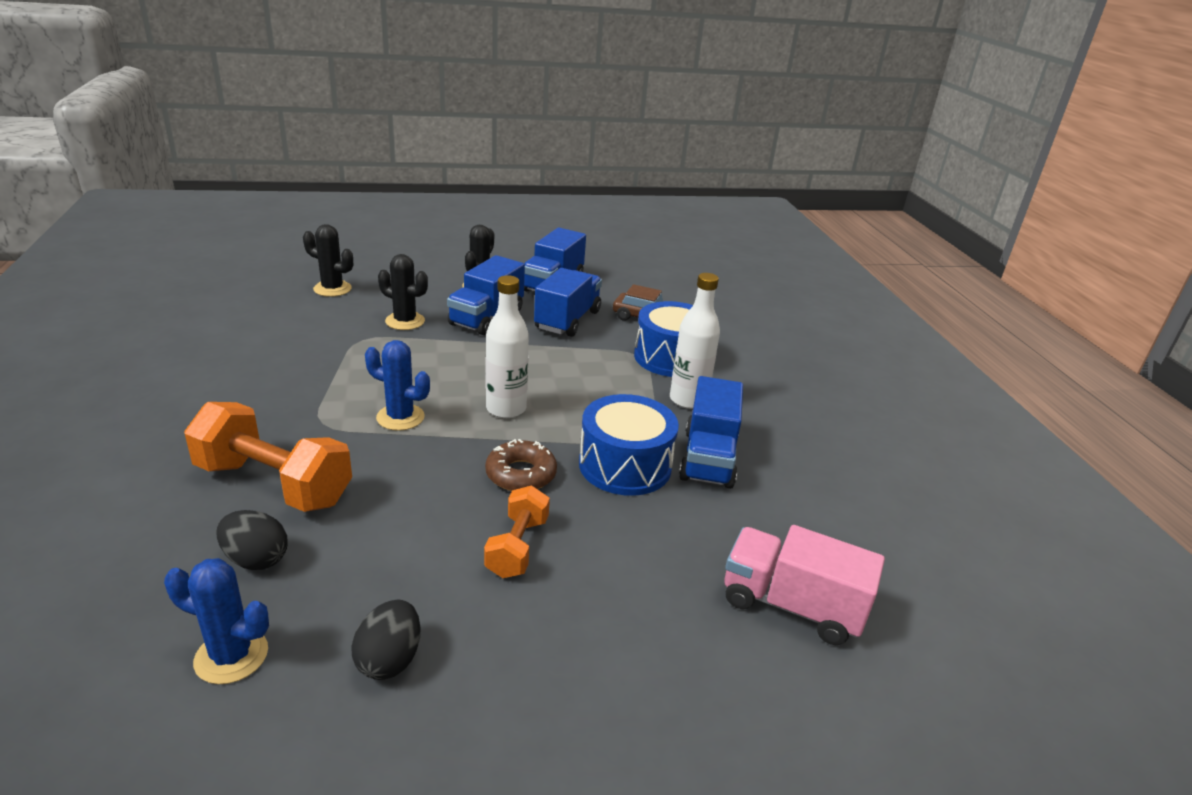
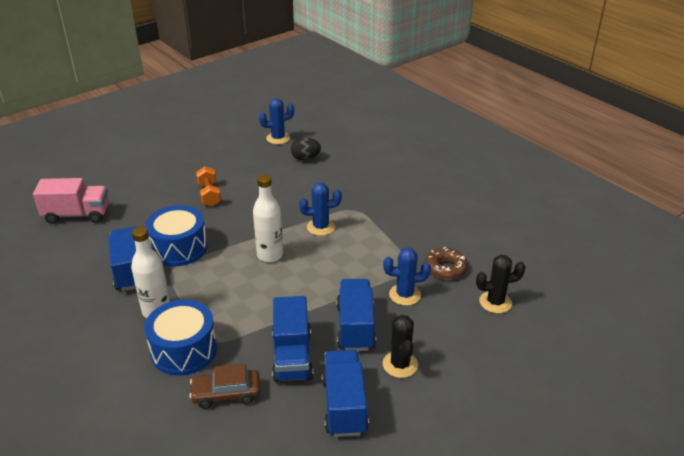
camera: 155 degrees right, 5 degrees up
(274, 484) = (336, 180): orange dumbbell -> none
(389, 659) = (228, 152): black egg -> none
(405, 321) = (405, 295): black cactus -> blue cactus
(521, 474) = (231, 223): brown donut -> brown donut (445, 268)

